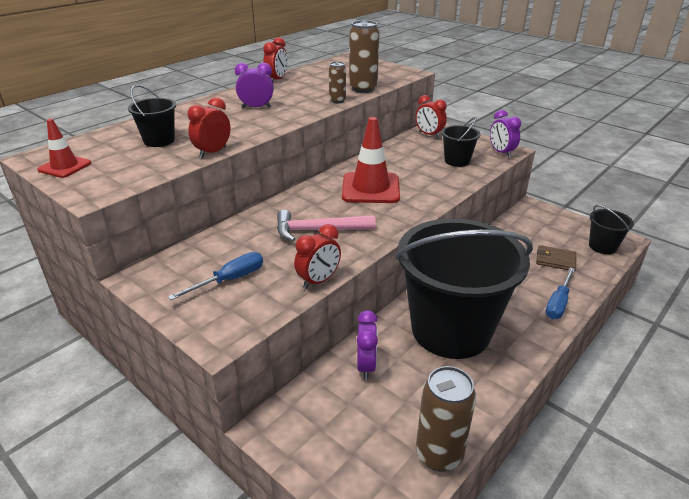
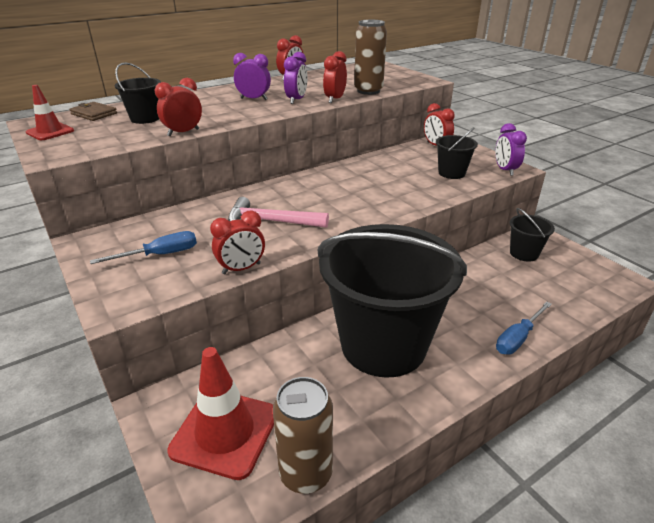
camera: 15 degrees right, 0 degrees up
(337, 101) = (335, 99): brown can -> red clock
(366, 366) = (277, 365): purple clock -> purple clock (296, 100)
(370, 188) = (346, 189): red traffic cone -> red traffic cone (225, 432)
(555, 260) = (535, 292): brown wallet -> brown wallet (94, 114)
(602, 246) = (599, 285): black bucket -> black bucket (524, 253)

